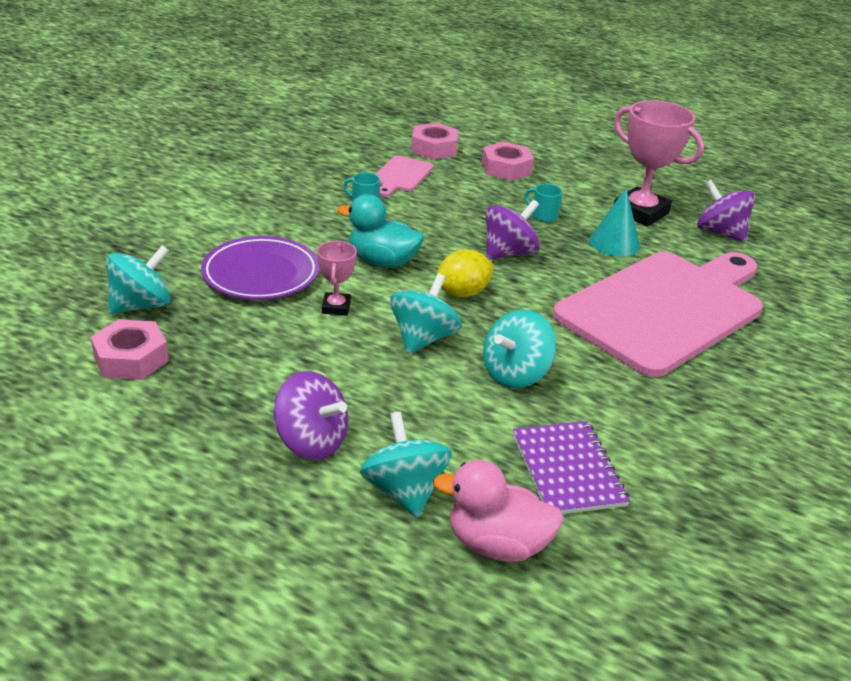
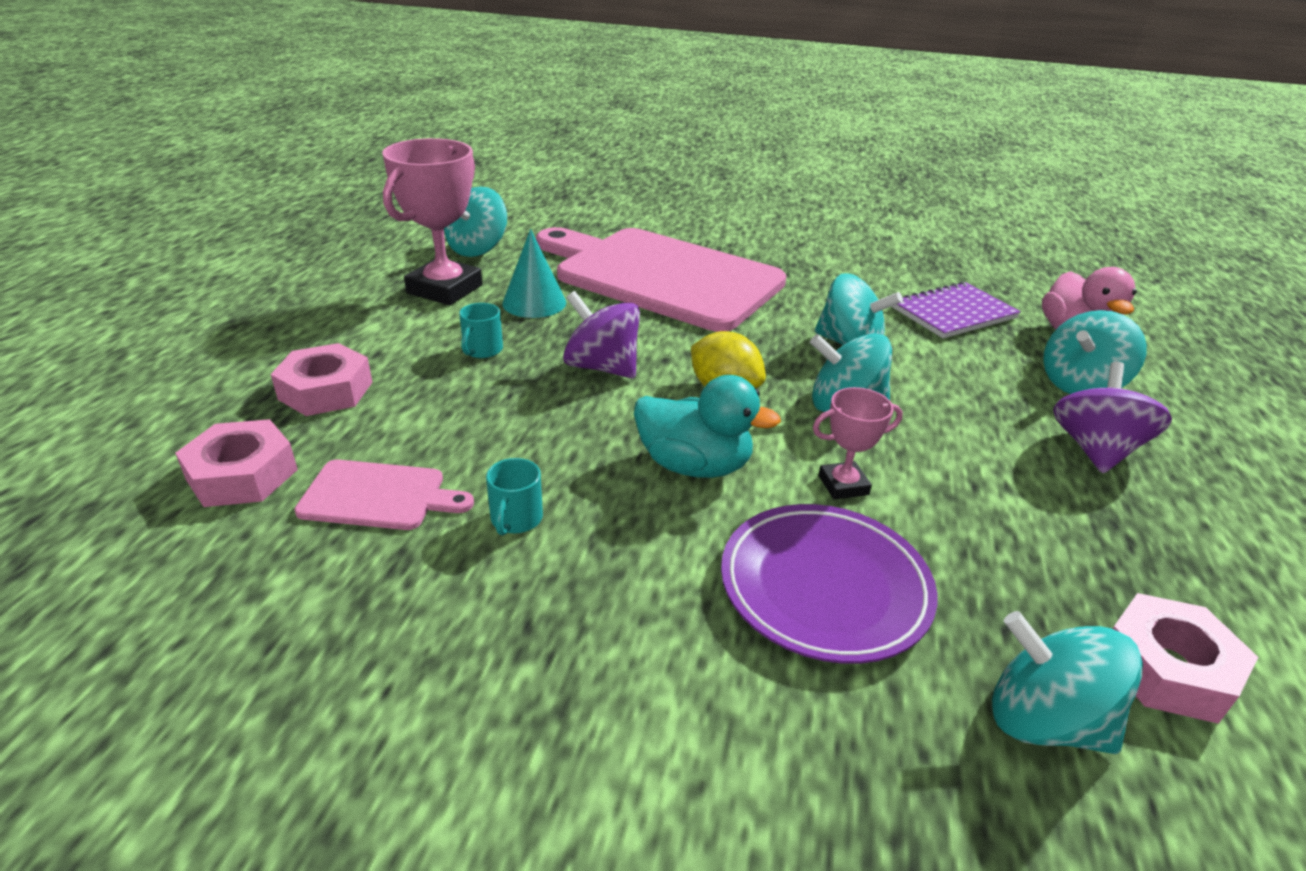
camera: 105 degrees left, 0 degrees up
(382, 262) = (694, 466): turquoise duck -> turquoise duck turned 75 degrees counterclockwise
(720, 233) = (478, 249): purple spinning top -> turquoise spinning top

